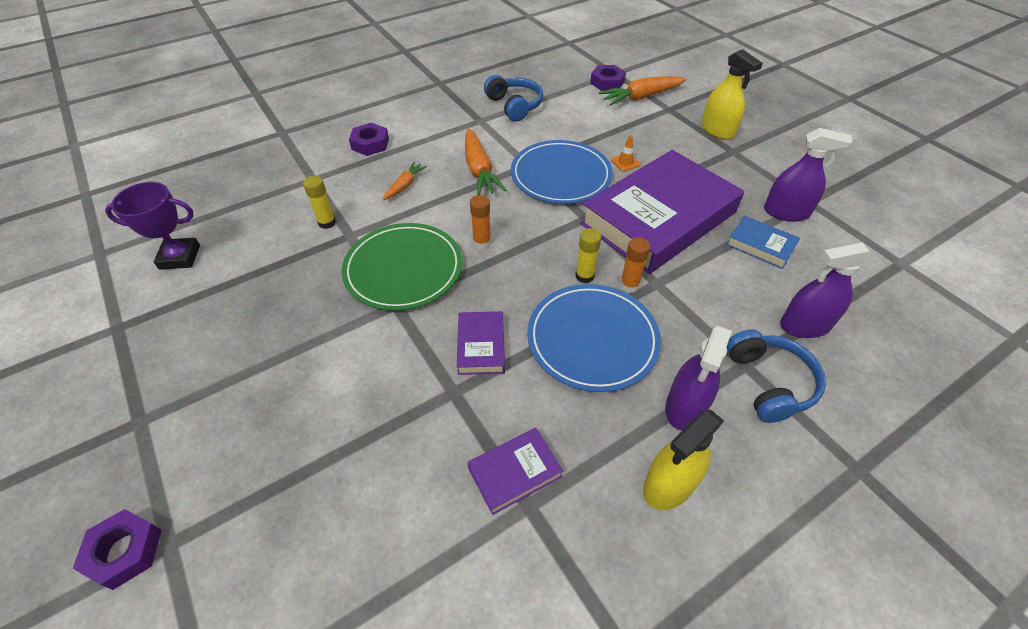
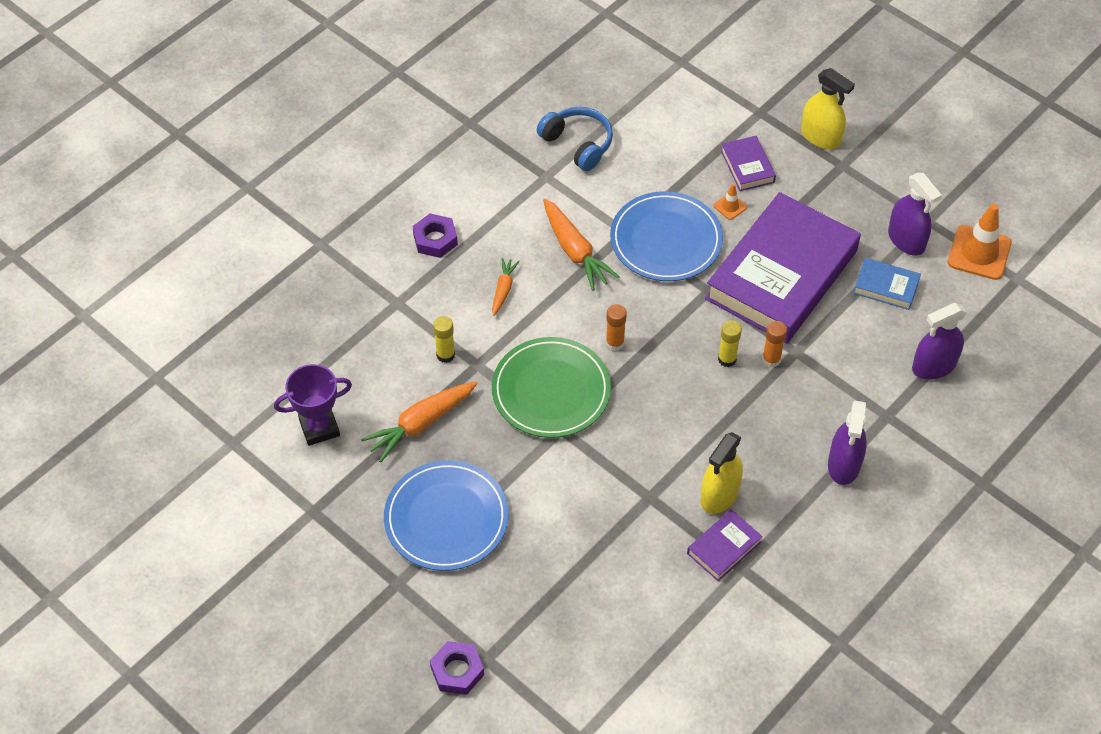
camera: 15 degrees left, 5 degrees up
(481, 346) = (657, 451): purple book -> purple book (747, 166)
(592, 339) = (752, 422): blue plate -> blue plate (446, 518)
(607, 82) = (676, 81): purple nut -> none
(641, 97) = (723, 99): orange carrot -> orange carrot (421, 424)
(669, 484) = (843, 528): yellow spray bottle -> yellow spray bottle (719, 495)
(769, 382) = (908, 427): blue headphones -> none
(786, 212) = (906, 240): purple spray bottle -> purple spray bottle turned 60 degrees clockwise
(860, 235) = (979, 253): none -> orange traffic cone

